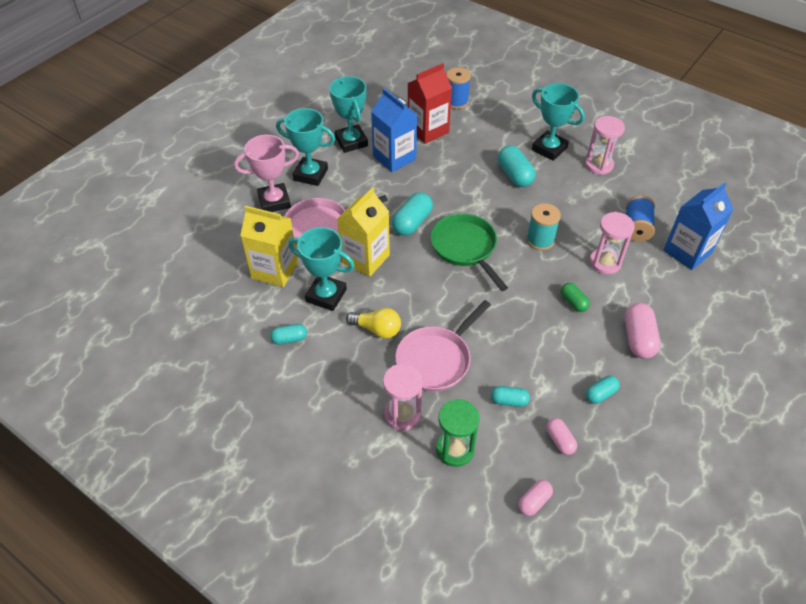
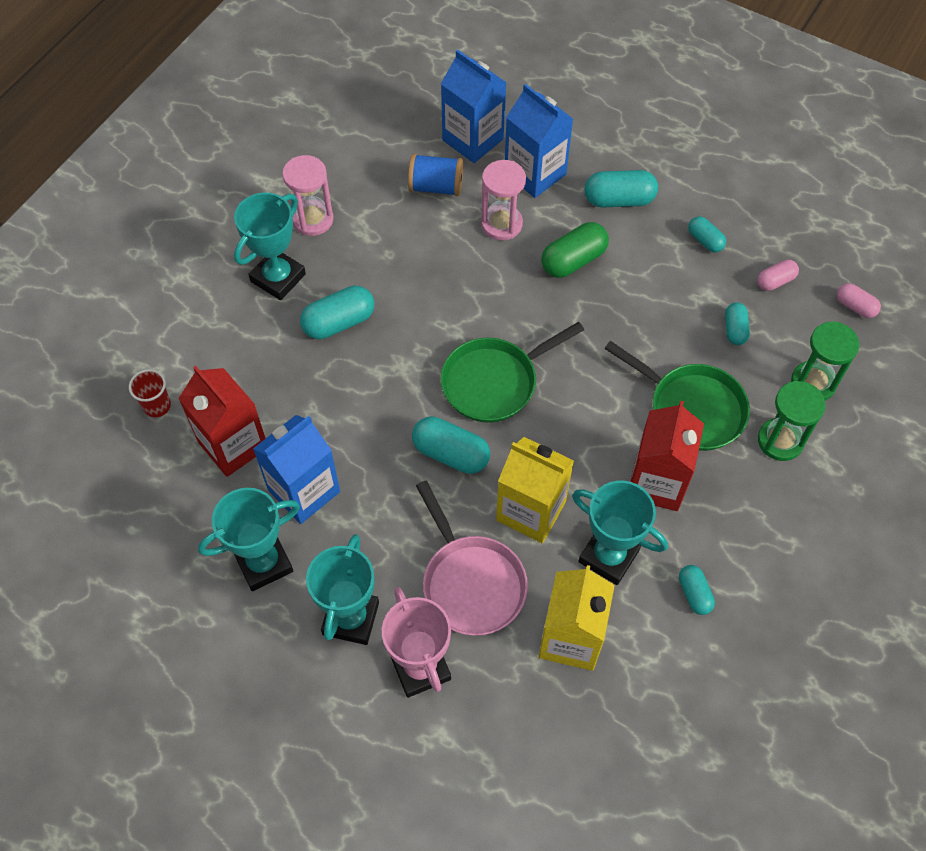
camera: 95 degrees left, 10 degrees up
(326, 295) = (608, 556): turquoise trophy -> turquoise trophy turned 75 degrees counterclockwise
(377, 329) = (657, 482): yellow light bulb -> red carton
(402, 414) = (780, 441): pink hourglass -> green hourglass
(436, 359) = (691, 408): pink pan -> green pan
(456, 101) = (157, 406): blue spool -> red cup
(540, 240) = (469, 293): turquoise spool -> none
(573, 302) = (573, 260): green capsule -> green capsule, size x1.68
(638, 338) = (619, 200): pink capsule -> turquoise capsule
(658, 286) = (535, 173): none -> blue carton

